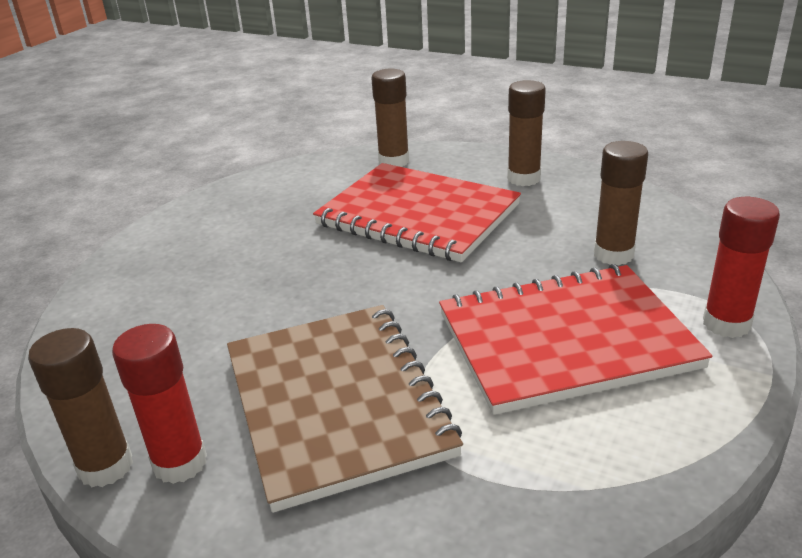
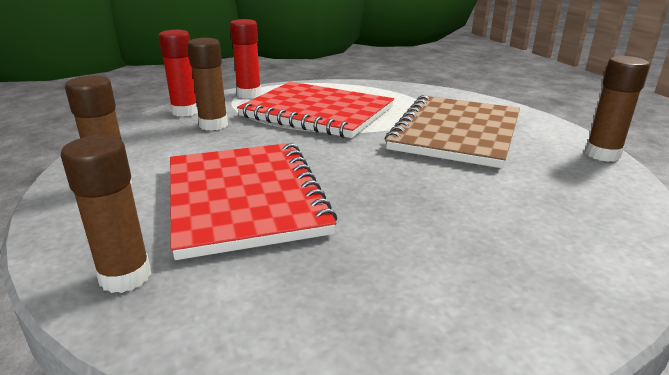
camera: 140 degrees left, 5 degrees down
(180, 463) = (556, 142): red glue stick -> red glue stick (185, 112)

